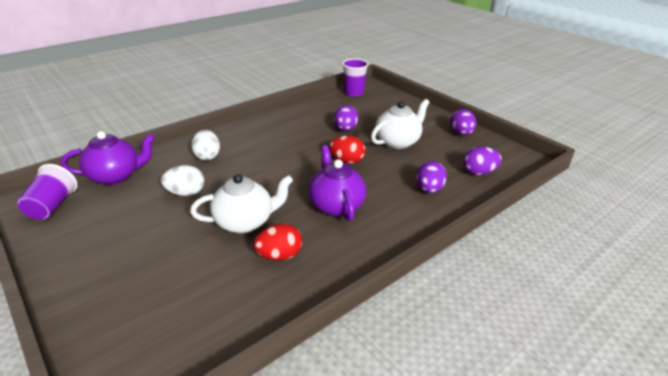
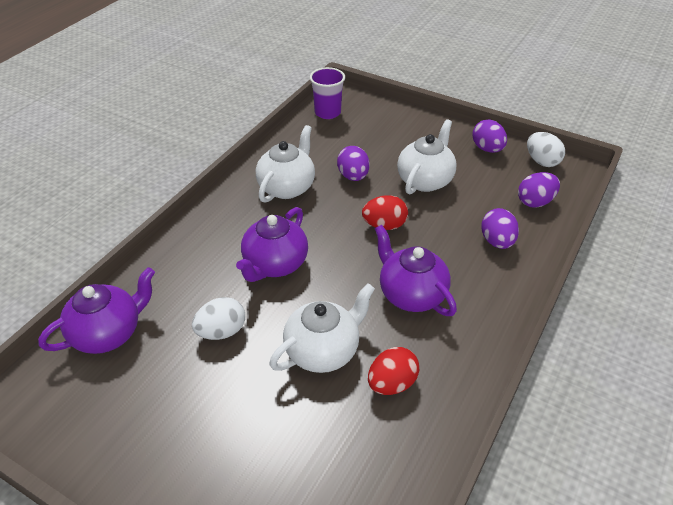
camera: 20 degrees left, 10 degrees up
(52, 206) = (57, 407): purple cup -> none
(207, 156) = (209, 266): white egg -> white egg (542, 161)
(251, 165) = (275, 265): none -> purple teapot
(294, 126) = (287, 187): none -> white teapot

